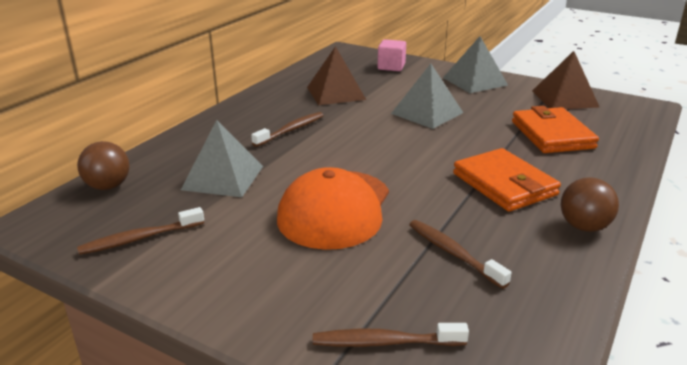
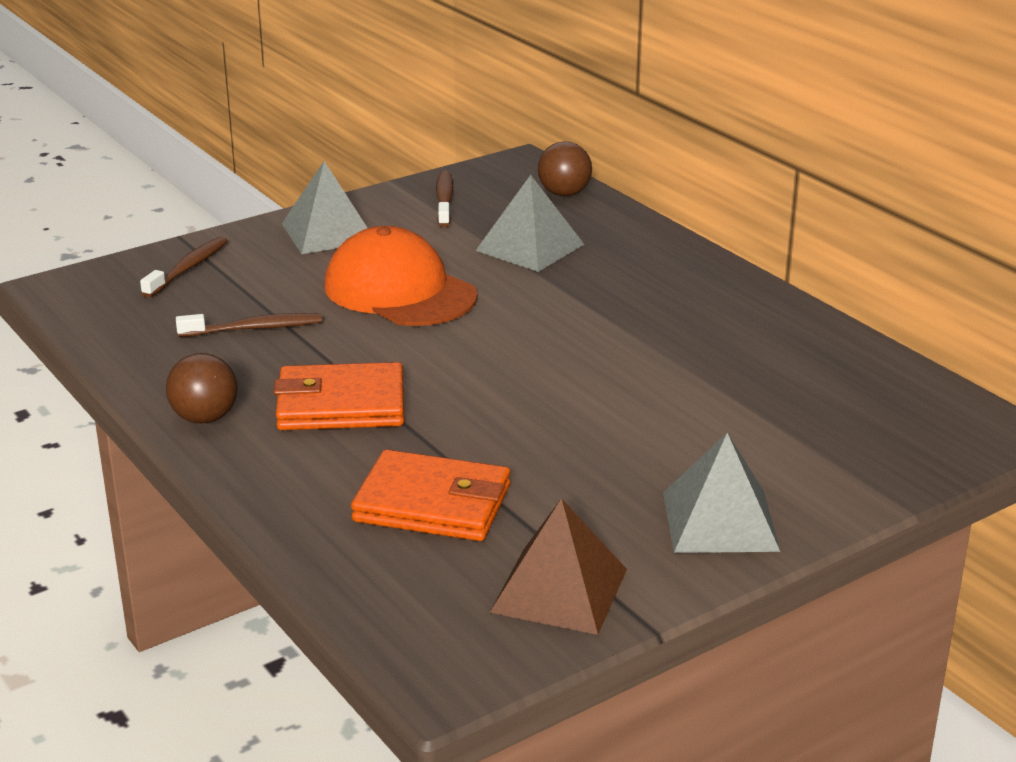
camera: 115 degrees right, 0 degrees up
(291, 130) = (628, 305): brown toothbrush -> none
(335, 93) = (750, 366): brown pyramid -> none
(391, 67) = (859, 454): pink cube -> none
(427, 113) = (607, 422): grey pyramid -> grey pyramid (328, 232)

